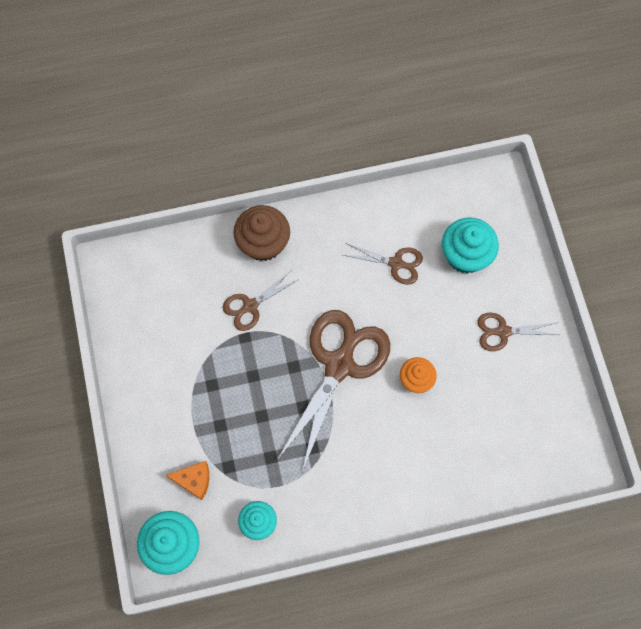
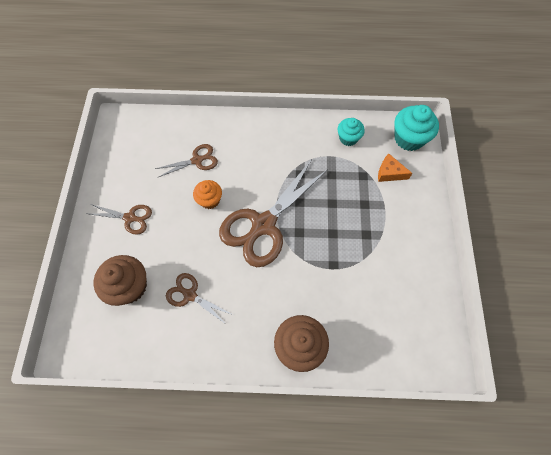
camera: 165 degrees left, 5 degrees down
(250, 306) = (324, 290): brown scissors -> brown scissors (197, 160)
(465, 255) = (129, 286): turquoise cupcake -> brown cupcake

